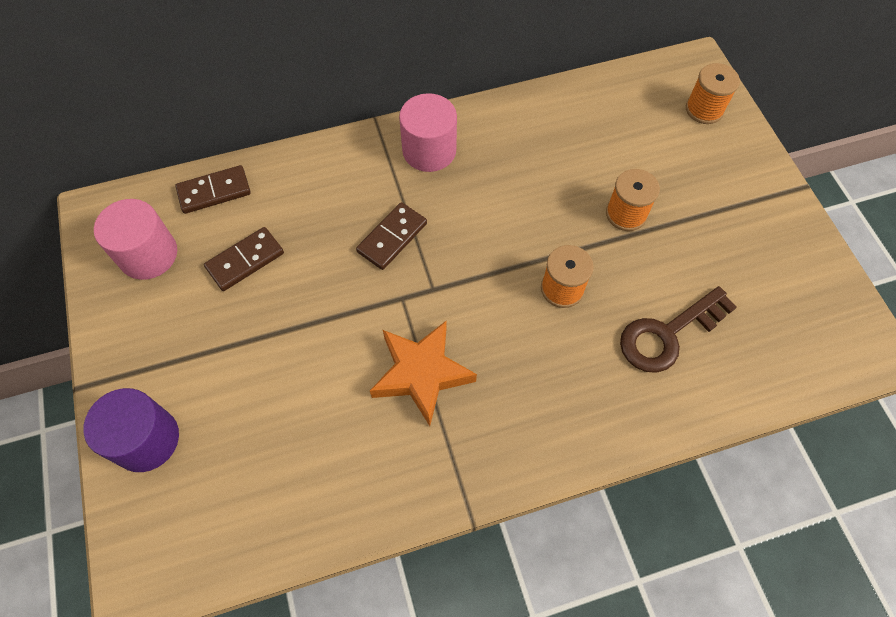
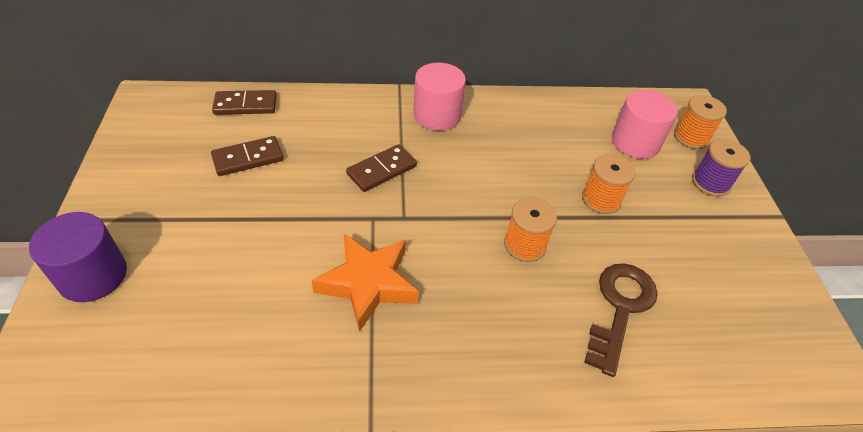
camera: 10 degrees right, 15 degrees down
(148, 254) = (170, 136): pink cylinder -> pink cylinder (635, 142)
(668, 334) = (620, 308): brown key -> brown key turned 135 degrees clockwise
(732, 164) = (710, 183): none -> purple spool

